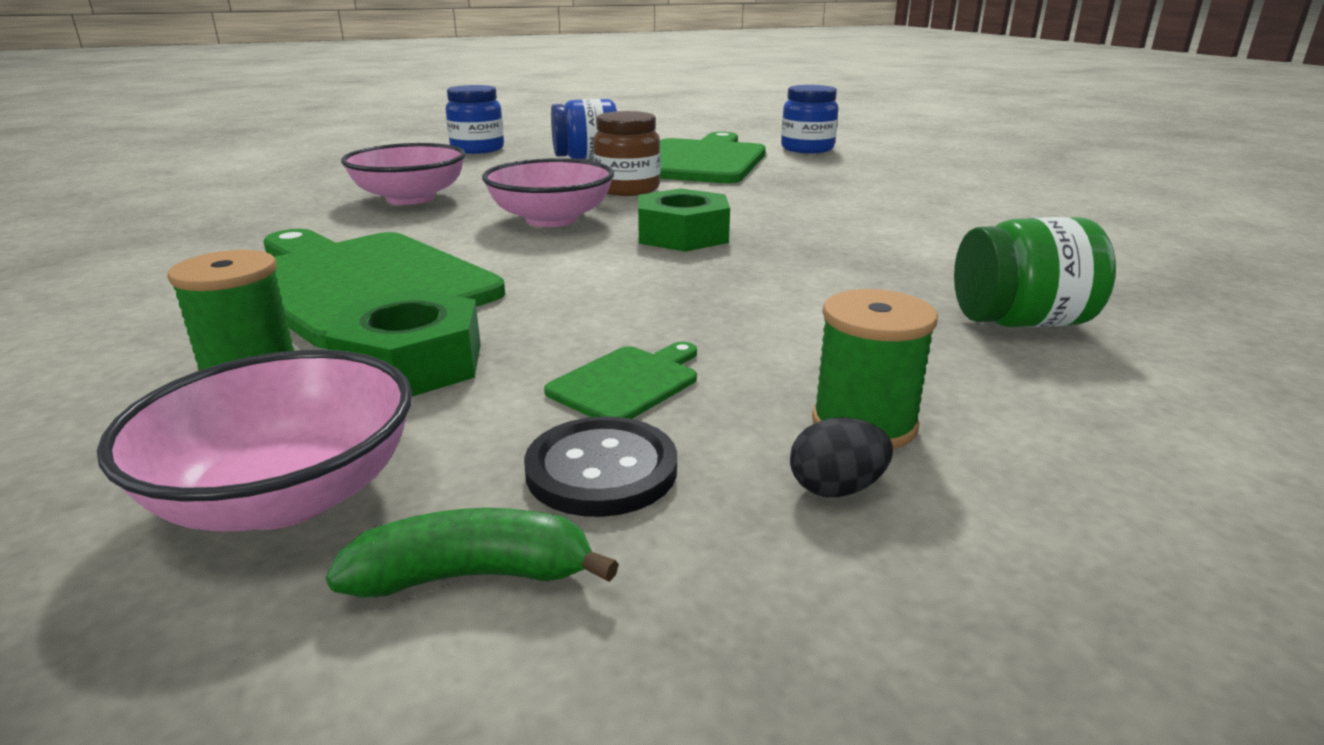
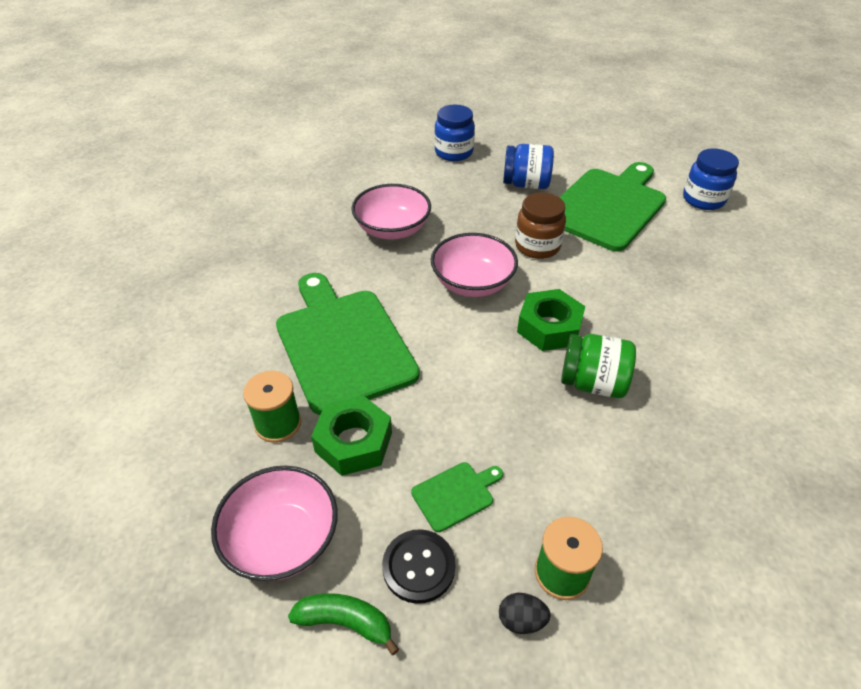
camera: 20 degrees right, 20 degrees up
(1020, 322) = (714, 501): green jar -> green jar (593, 383)

